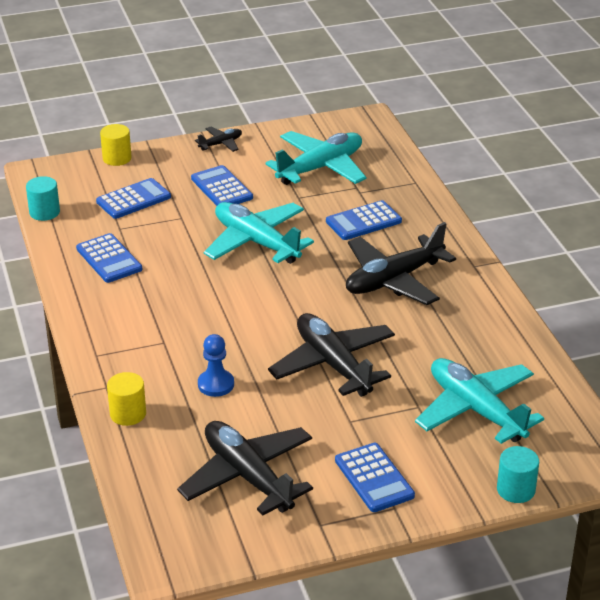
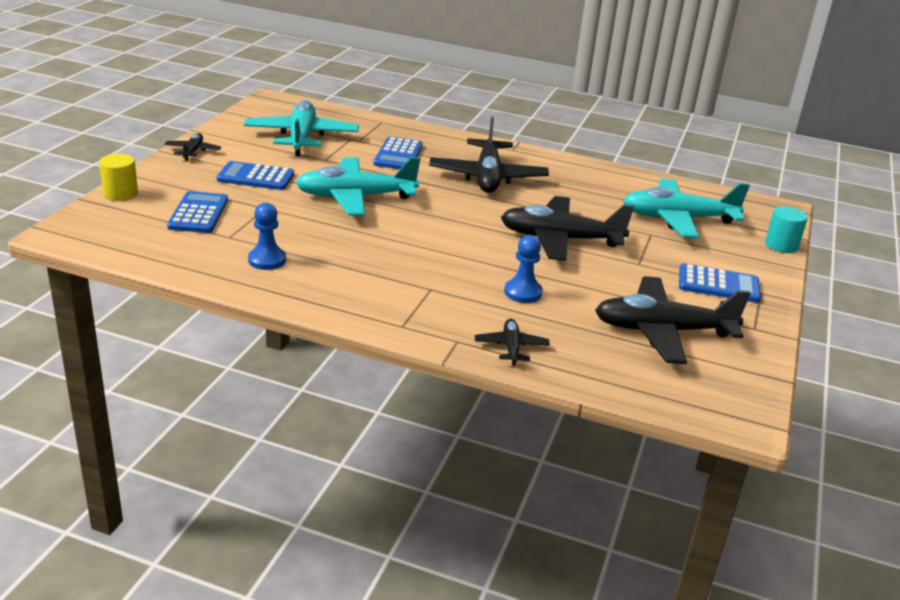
camera: 55 degrees left, 5 degrees down
(44, 212) = (134, 257): turquoise cylinder -> none
(109, 259) = (267, 260): blue calculator -> blue pawn
(128, 414) = (511, 347): yellow cylinder -> black plane

